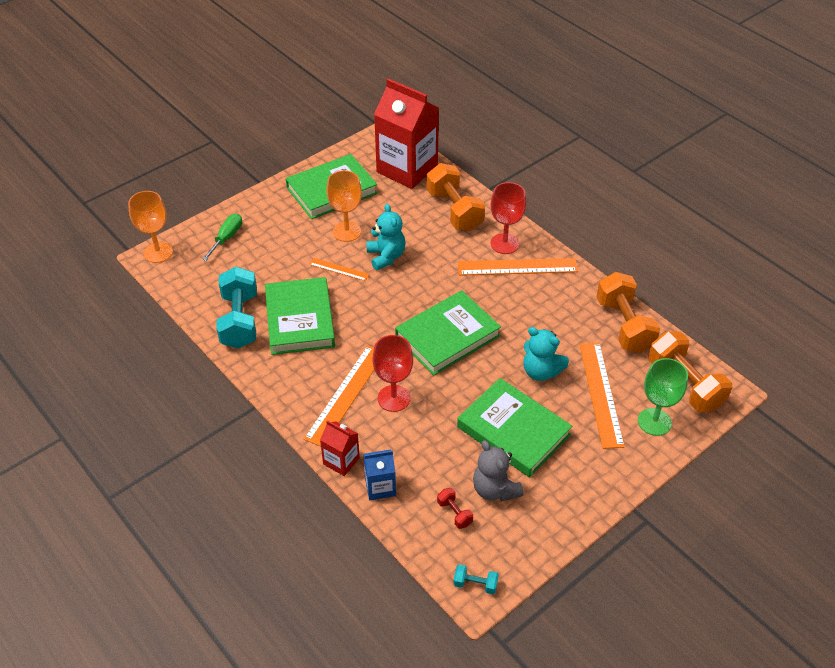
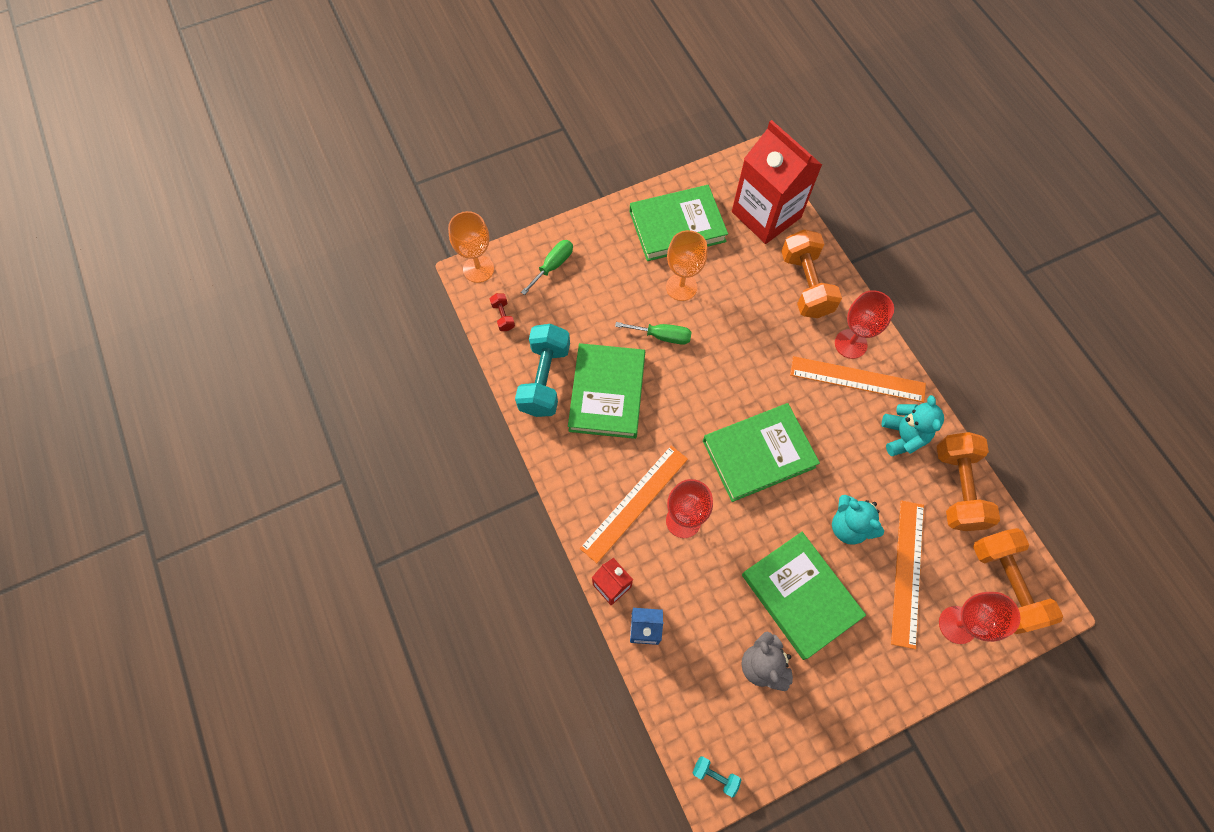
camera: 15 degrees right, 20 degrees up
(339, 269) = (662, 336): orange ruler -> green screwdriver
(386, 256) = (716, 331): turquoise teddy bear -> turquoise teddy bear (903, 436)
(454, 513) = (714, 683): red dumbbell -> red dumbbell (503, 316)
(654, 422) = (957, 625): green goblet -> red goblet

